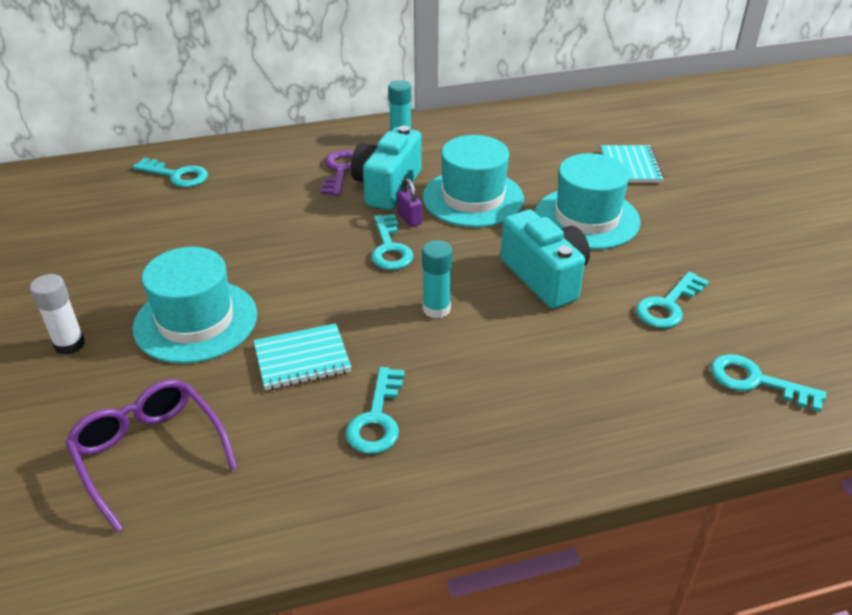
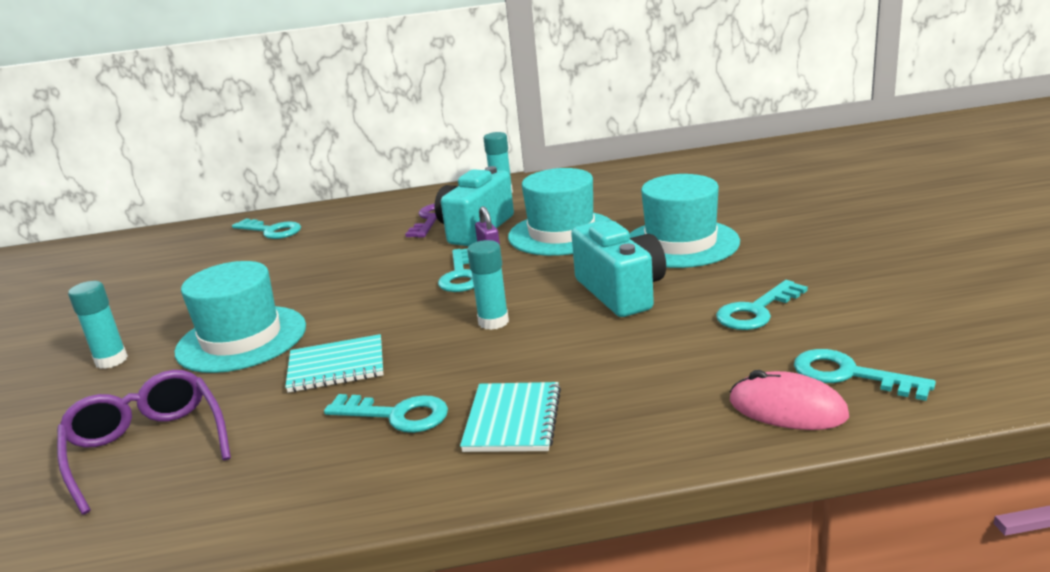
camera: 10 degrees right, 15 degrees down
(69, 344) = (111, 360): white glue stick -> turquoise glue stick
(377, 418) = (397, 415): turquoise key -> turquoise key turned 90 degrees counterclockwise
(630, 166) = (740, 200): turquoise notebook -> turquoise notebook (512, 420)
(712, 417) = (787, 409): none -> pink mouse

